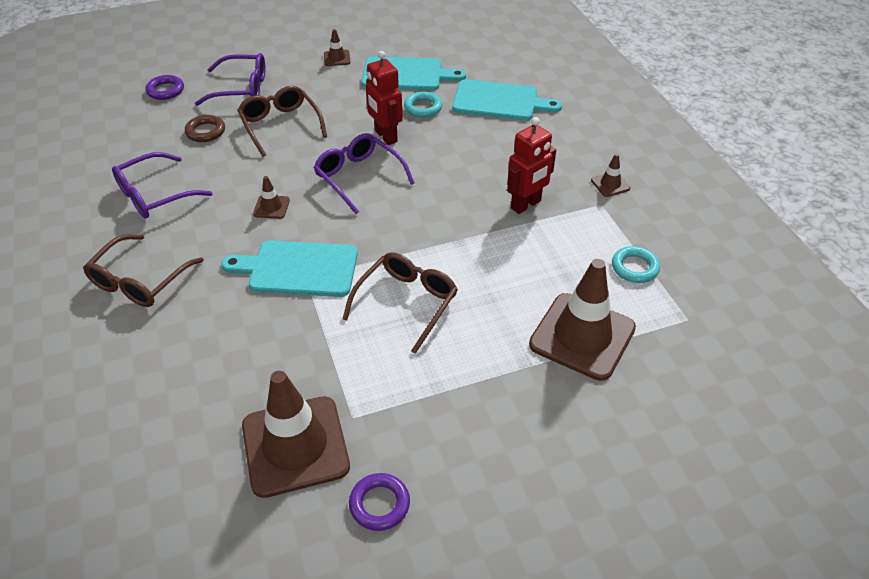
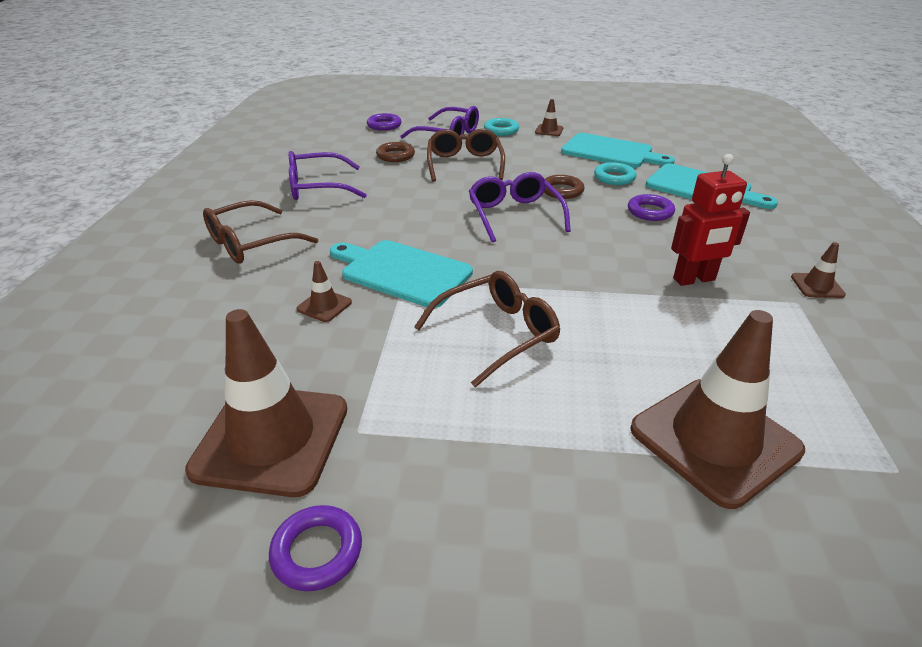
camera: 25 degrees right, 10 degrees down
(271, 207) = (412, 218): brown traffic cone -> brown traffic cone (324, 306)
(385, 136) = (562, 191): red robot -> brown ring
(468, 141) = (650, 212): none -> purple ring
(634, 268) = (825, 381): turquoise ring -> turquoise ring (501, 130)

